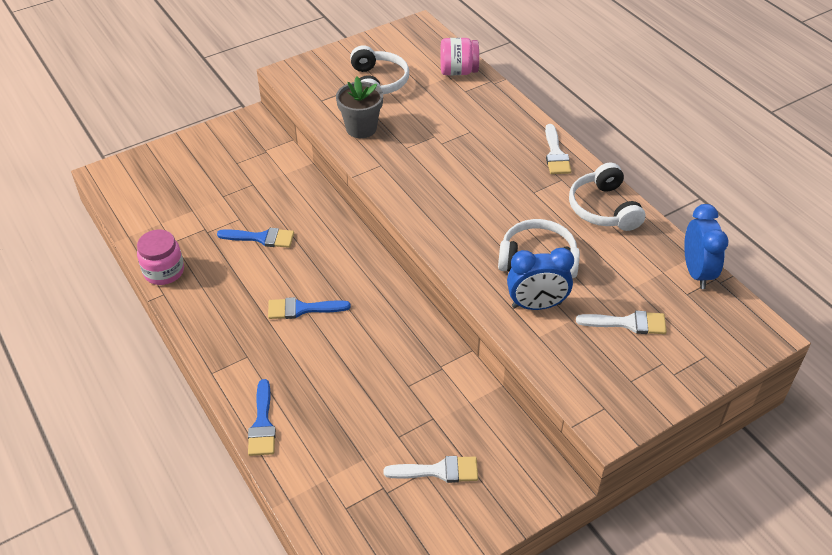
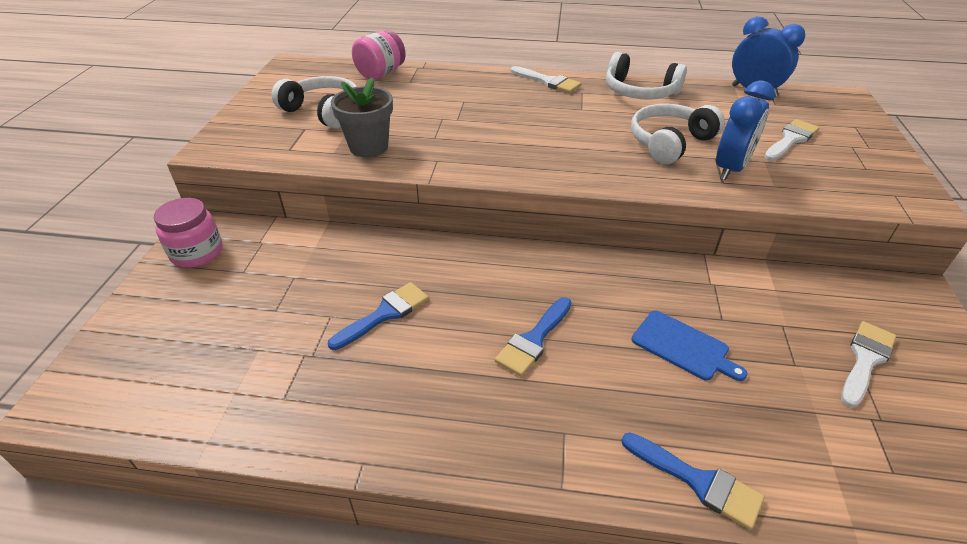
camera: 50 degrees left, 5 degrees down
(164, 271) = (323, 438): pink jar -> pink jar (197, 252)
(362, 377) = (683, 346): none -> blue cutting board

